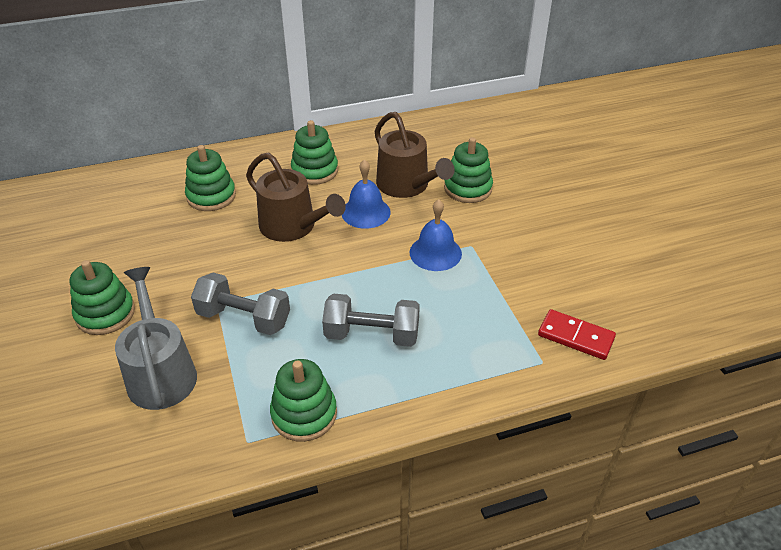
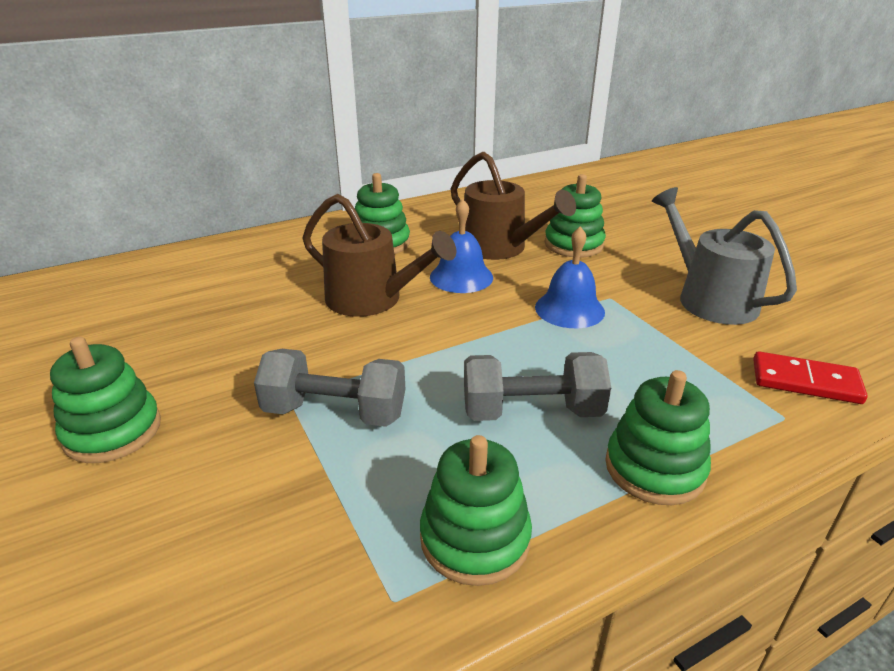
camera: 10 degrees left, 10 degrees down
(161, 373) = (216, 506): grey watering can -> grey watering can (710, 298)
(211, 196) = (253, 278): green stacking toy -> green stacking toy (654, 468)

